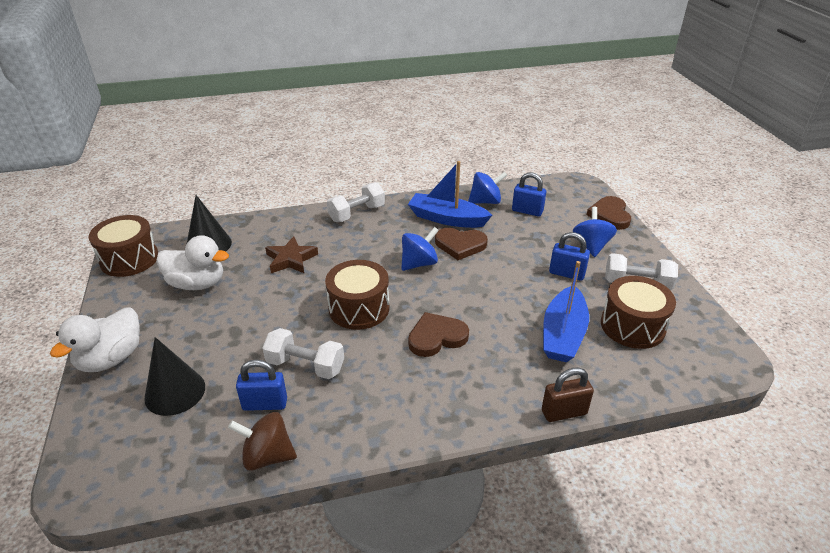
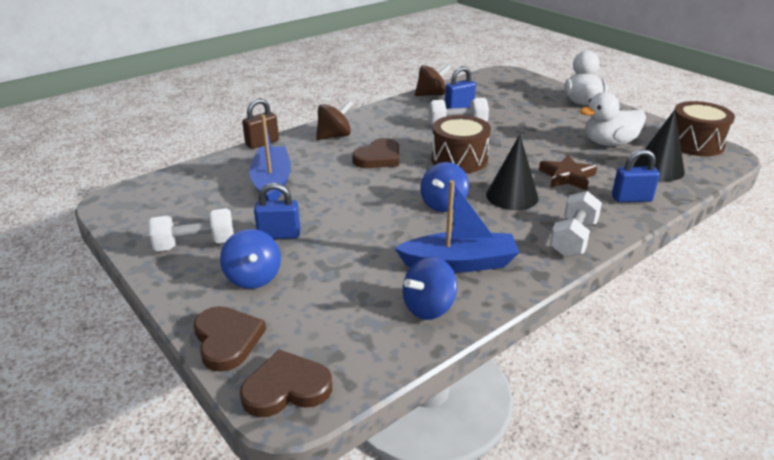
camera: 155 degrees right, 5 degrees down
(175, 392) = (518, 100): black cone -> black cone (512, 196)
(460, 245) = (416, 234): brown heart -> brown heart (286, 388)
(466, 395) = (334, 136): none -> brown spinning top
(527, 211) = (358, 308): blue padlock -> blue padlock (631, 199)
(632, 326) = (205, 204): brown drum -> none

